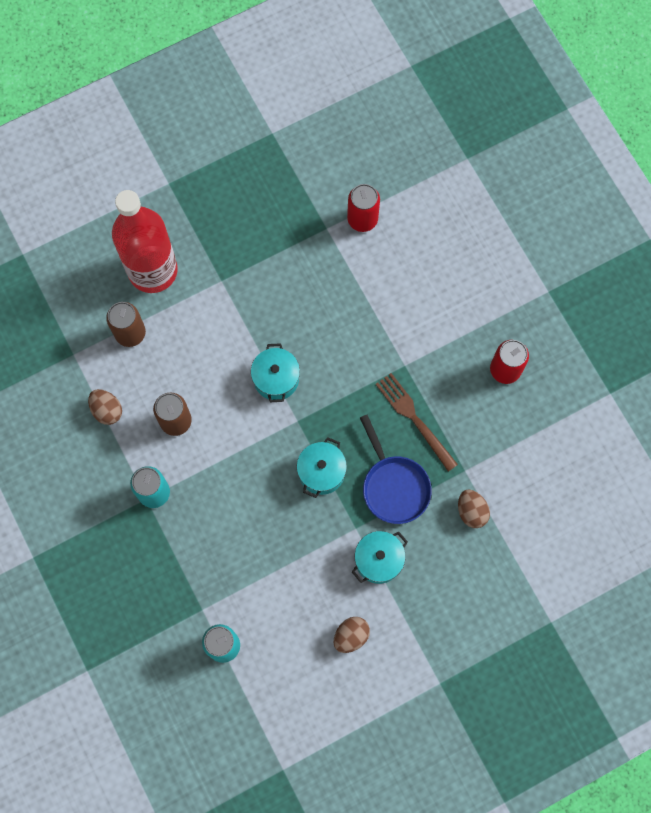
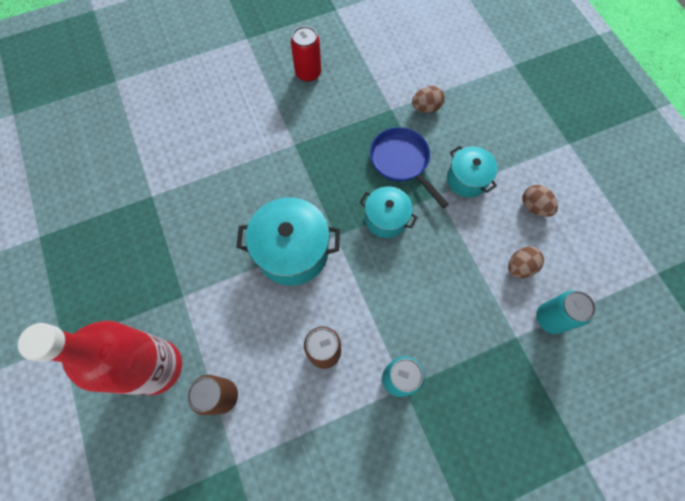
camera: 85 degrees left, 5 degrees down
(107, 410) = (305, 427): brown egg -> brown egg (520, 267)
(276, 379) = (292, 251): turquoise pot -> turquoise pot, size x1.64
(362, 219) = (150, 165): red can -> none
(394, 486) = (402, 162): blue pan -> blue pan turned 105 degrees counterclockwise
(413, 418) = (342, 142): brown fork -> none

